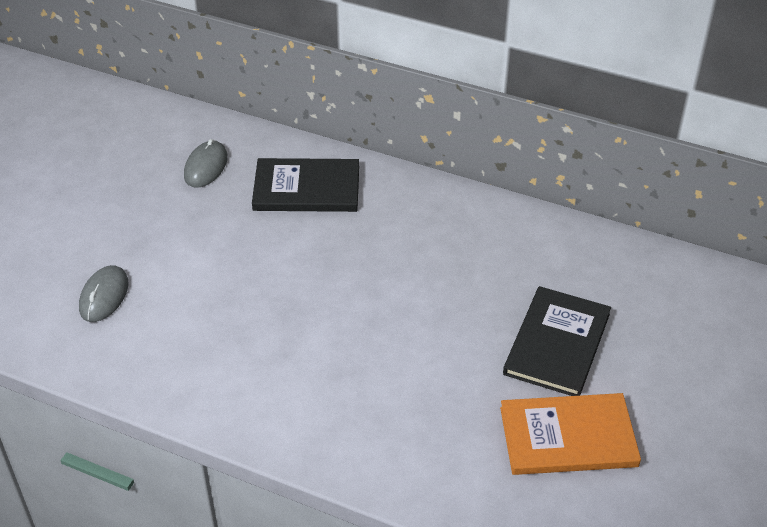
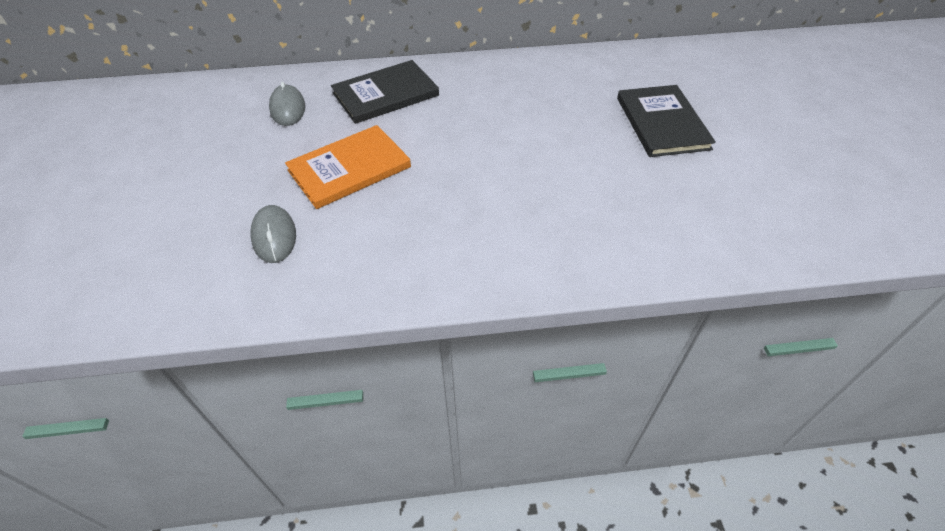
camera: 30 degrees left, 5 degrees up
(568, 437) = (733, 177): orange book -> orange book (349, 169)

